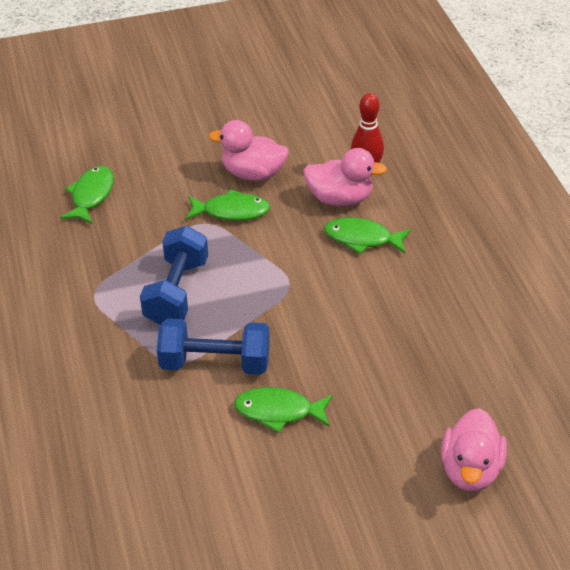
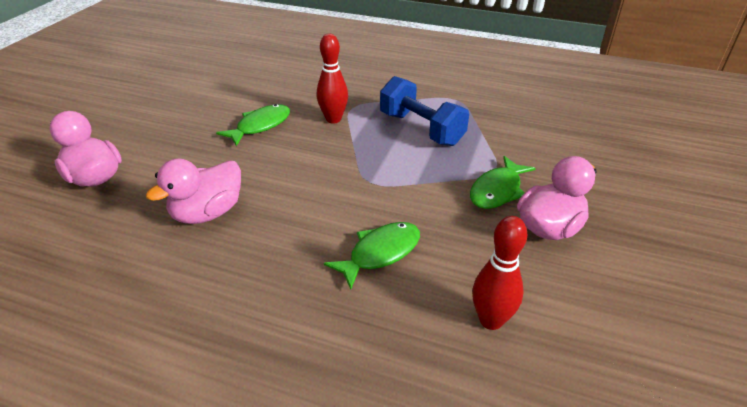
camera: 125 degrees right, 5 degrees down
(91, 195) = (579, 130): green fish -> none
(215, 363) = (333, 119): blue dumbbell -> red bowling pin
(340, 199) = (457, 270): pink duck -> pink duck (207, 213)

